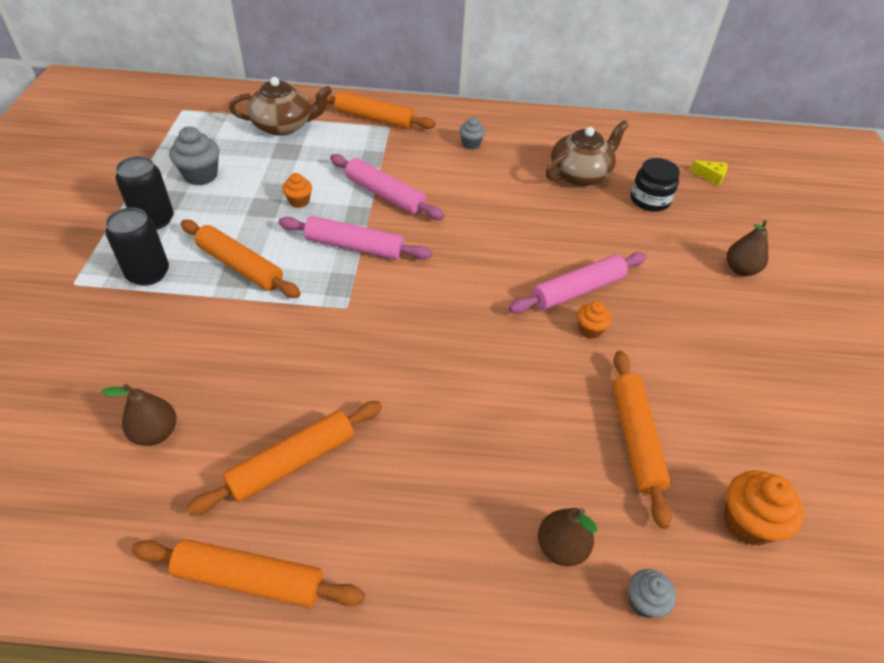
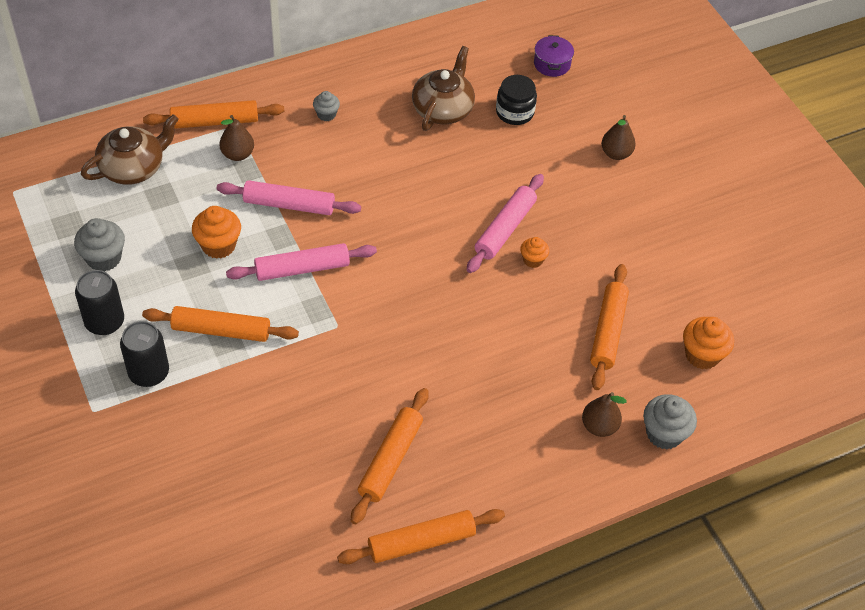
camera: 30 degrees left, 5 degrees up
(155, 433) = (276, 488): brown pear -> brown pear (237, 154)
(299, 201) = (218, 245): orange cupcake -> orange cupcake, size x1.67
(635, 439) = (607, 331): orange rolling pin -> orange rolling pin turned 45 degrees clockwise
(644, 601) = (664, 433): grey cupcake -> grey cupcake, size x1.67
(711, 176) = (552, 64): yellow cheese -> purple pot

